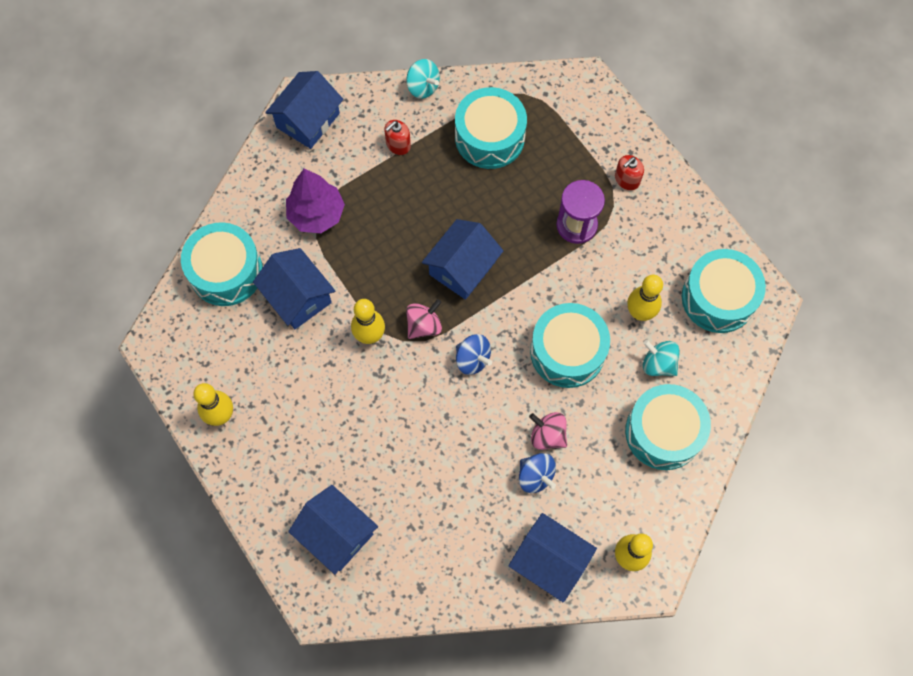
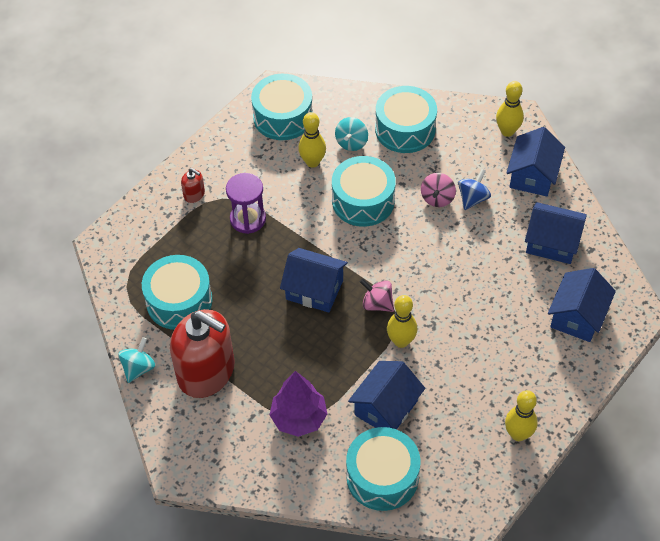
camera: 105 degrees left, 15 degrees down
(308, 120) = (200, 456): blue house -> blue house (552, 243)
(398, 144) = (206, 371): red soap dispenser -> red soap dispenser, size x2.47
(472, 359) = (394, 262): blue spinning top -> none

